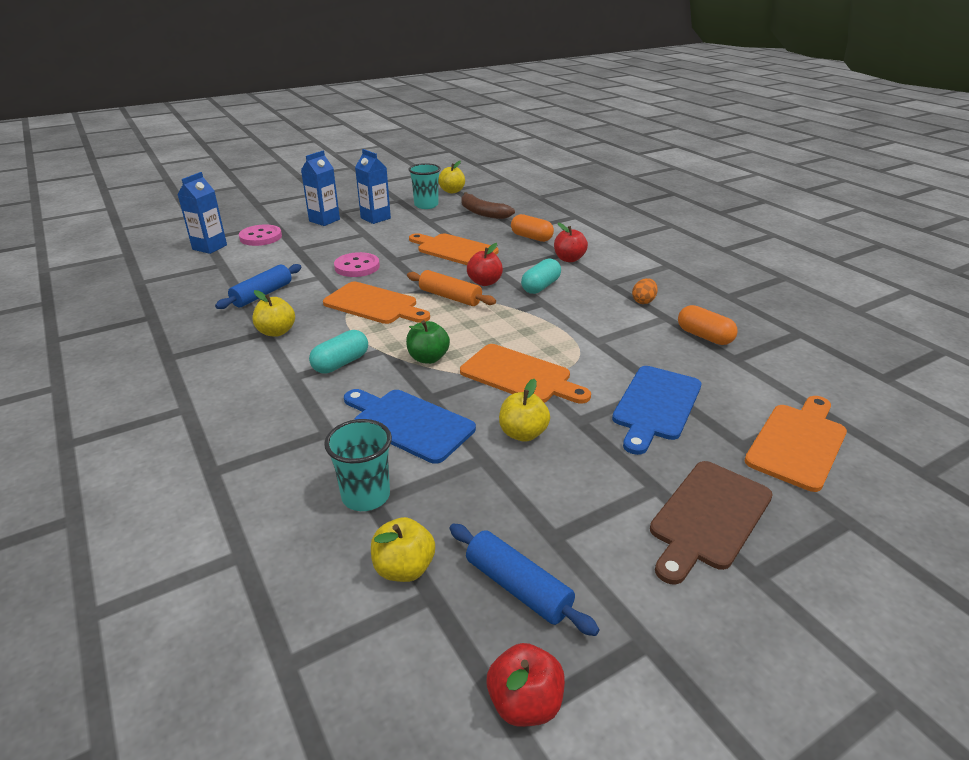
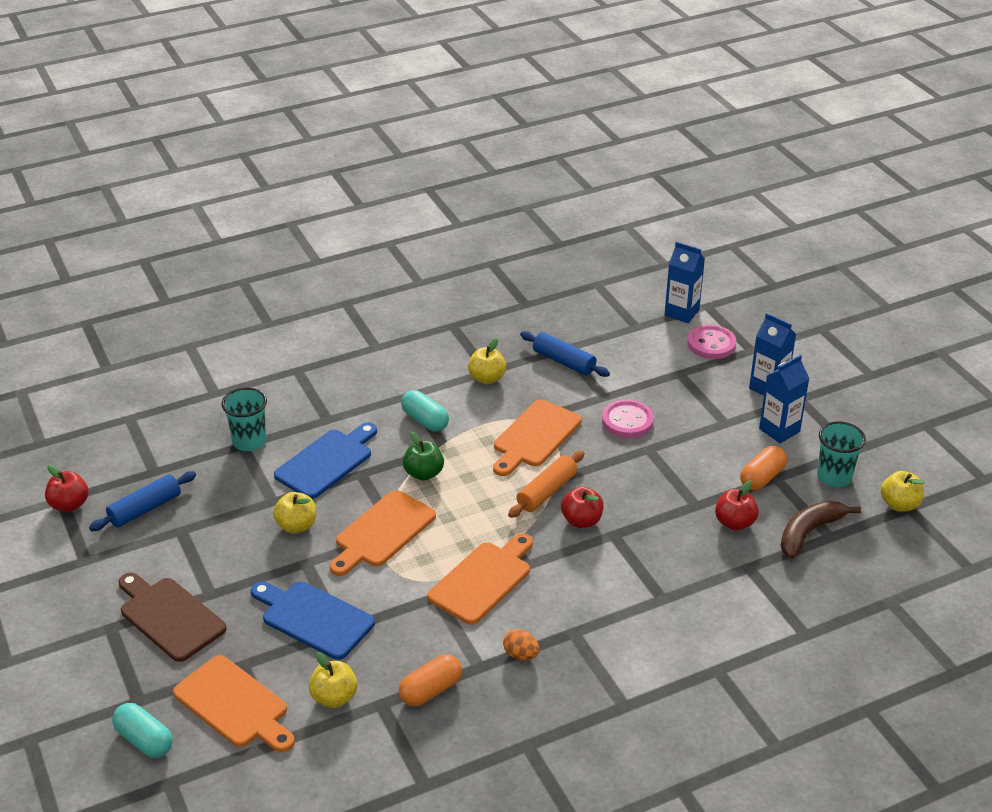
camera: 95 degrees right, 5 degrees up
(404, 568) = (178, 460): yellow apple -> yellow apple (334, 697)
(454, 250) = (675, 499): orange cutting board -> orange cutting board (483, 580)
(531, 237) = (718, 575): orange capsule -> orange capsule (762, 478)
(540, 286) = (567, 567): turquoise capsule -> turquoise capsule (144, 740)
(569, 259) = (646, 604): red apple -> red apple (734, 523)

